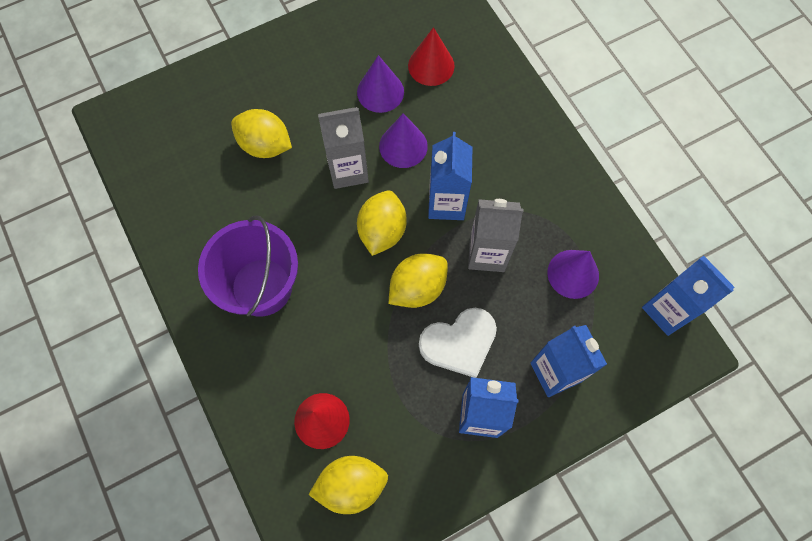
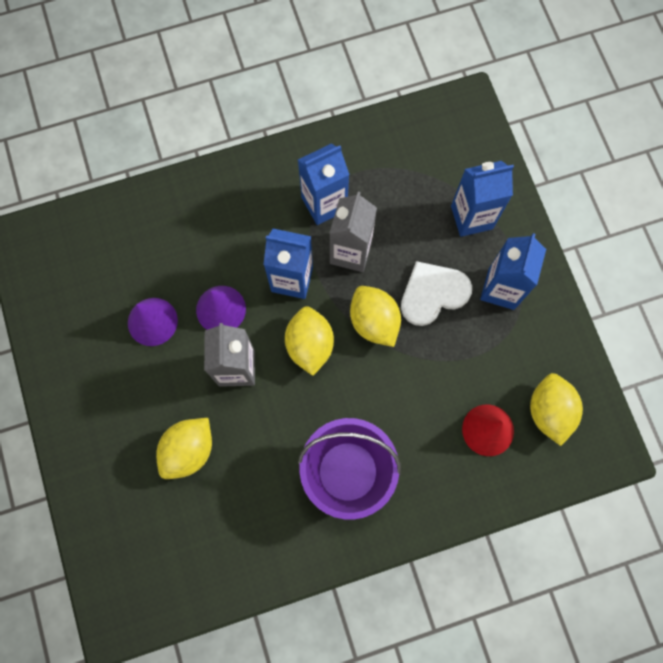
camera: 80 degrees left, 5 degrees up
(382, 231) = (309, 345): yellow lemon -> yellow lemon turned 60 degrees clockwise
(431, 65) = (133, 265): red cone -> none
(459, 343) = (433, 293): white heart -> white heart turned 105 degrees counterclockwise
(573, 274) = (383, 182): purple cone -> none
(667, 310) = (430, 113): blue carton -> blue carton (324, 204)

